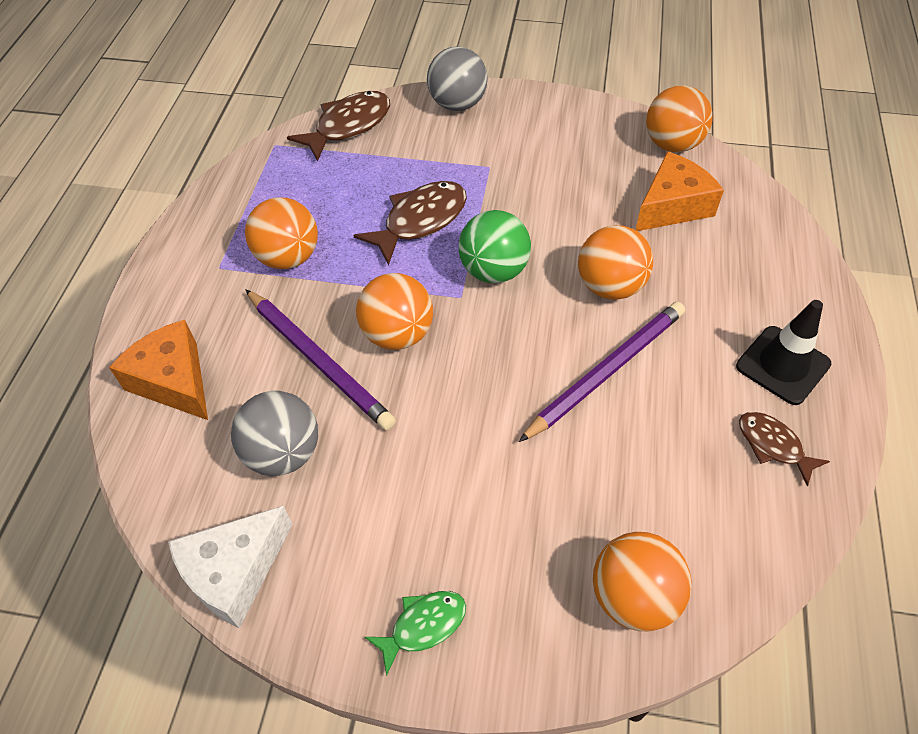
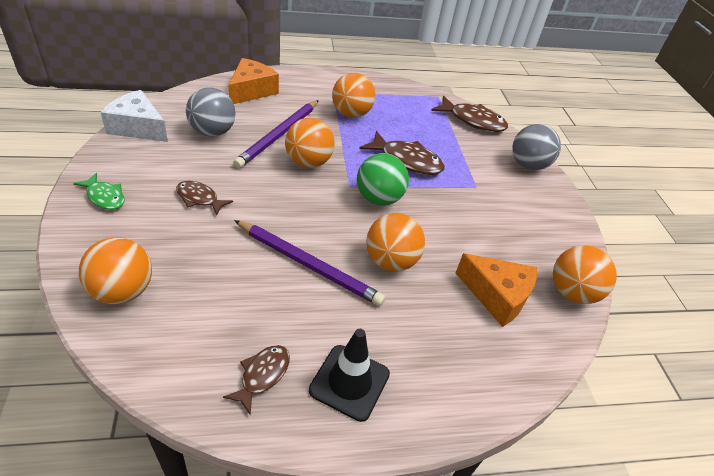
camera: 65 degrees right, 10 degrees down
(453, 486) = (199, 198): none -> brown fish

